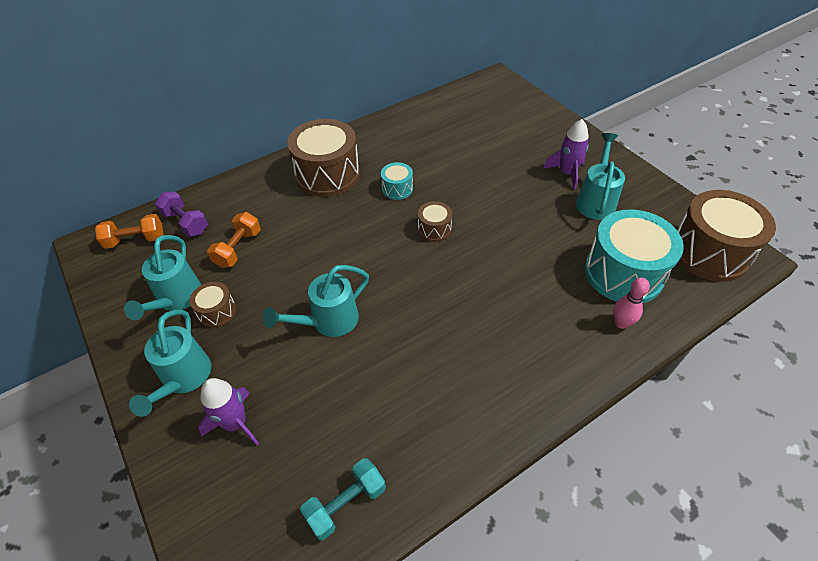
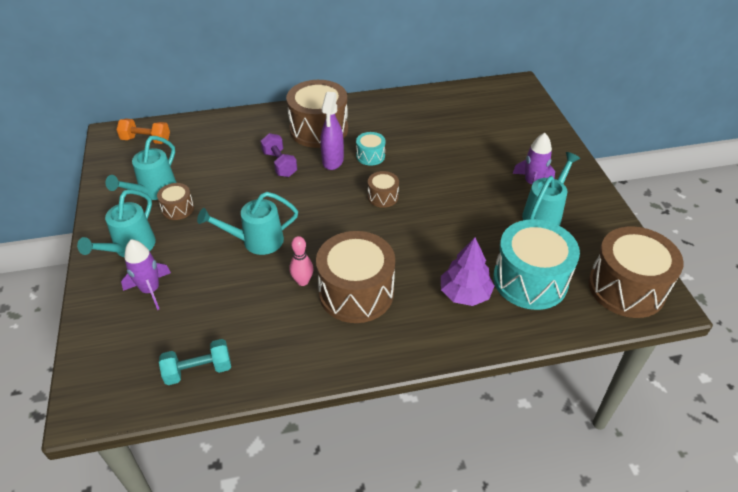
camera: 20 degrees right, 5 degrees down
(186, 223) = (189, 137): purple dumbbell -> purple dumbbell (280, 164)
(238, 249) = (217, 167): orange dumbbell -> none
(361, 205) = (332, 161): none -> purple spray bottle
(467, 344) = (356, 292): none -> brown drum
(573, 308) = (465, 294): none -> purple tree
(621, 323) = (500, 318): pink bowling pin -> pink bowling pin (302, 281)

